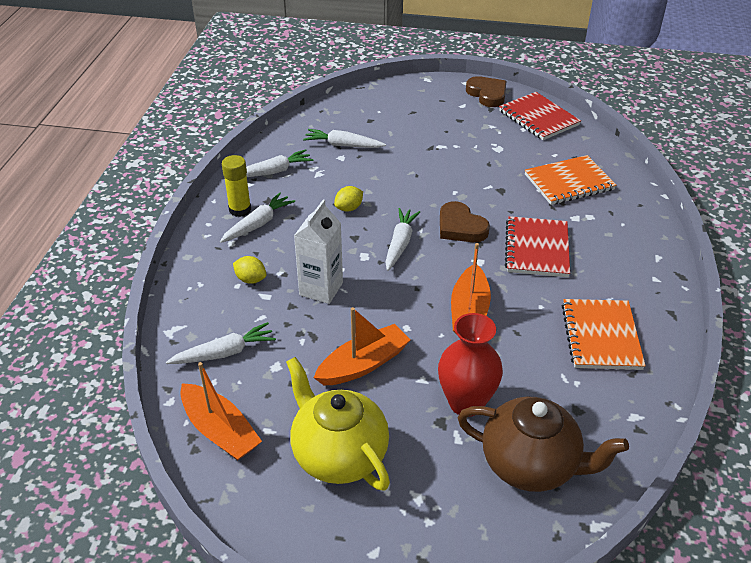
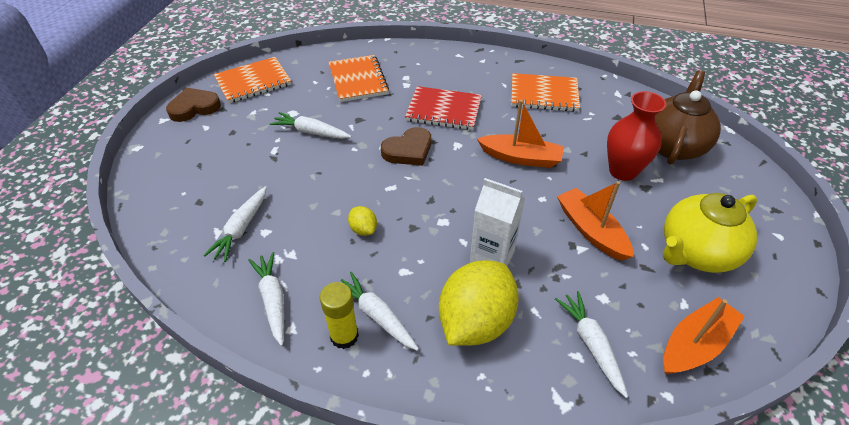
camera: 85 degrees left, 5 degrees up
(251, 279) = (475, 321): yellow lemon -> yellow lemon, size x2.35
(400, 243) = (427, 193): white carrot -> white carrot (311, 132)
(538, 118) = (253, 82): red notebook -> orange notebook

